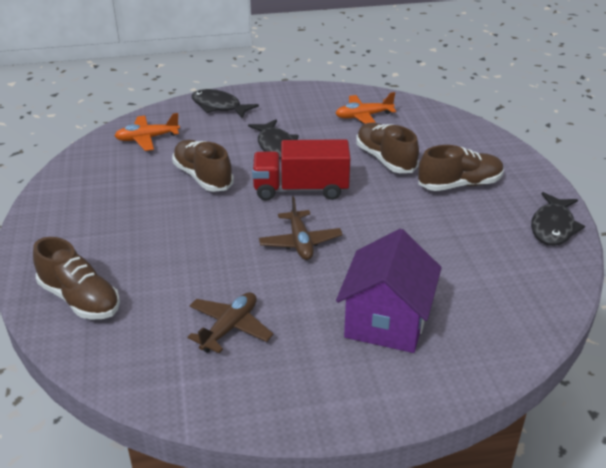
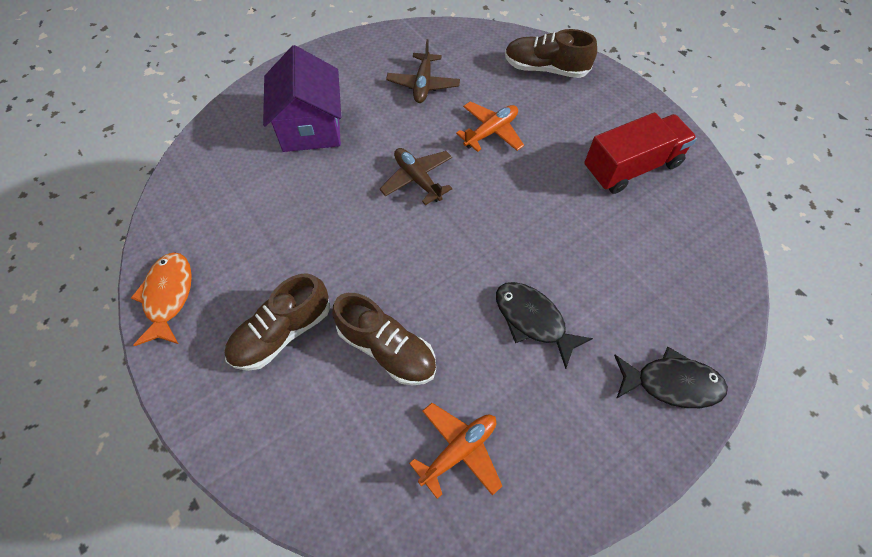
camera: 155 degrees right, 25 degrees up
(147, 138) = (688, 270): orange plane -> orange plane (491, 132)
(203, 177) = (570, 230): brown shoe -> none
(301, 189) = (457, 251): red truck -> red truck (631, 167)
(553, 227) = (168, 296): black fish -> orange fish

